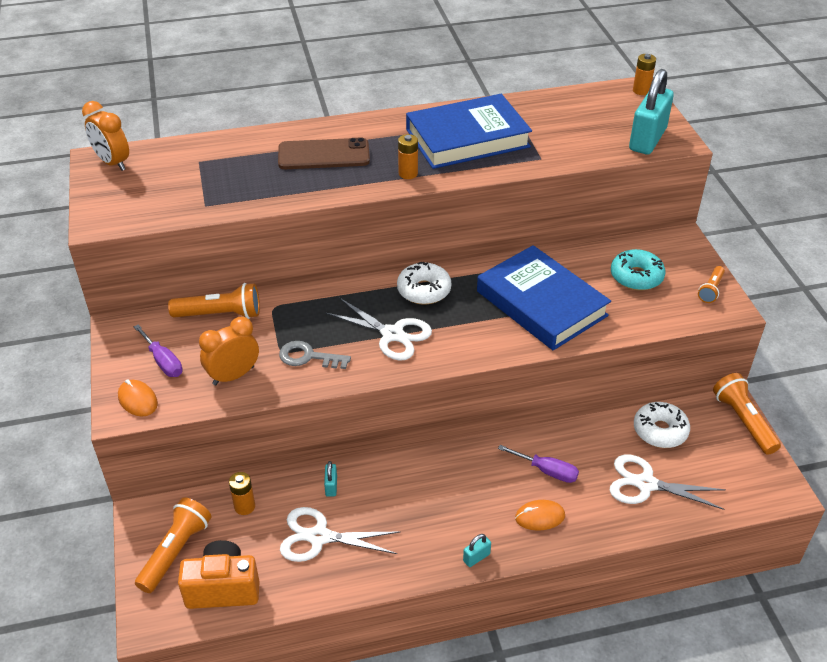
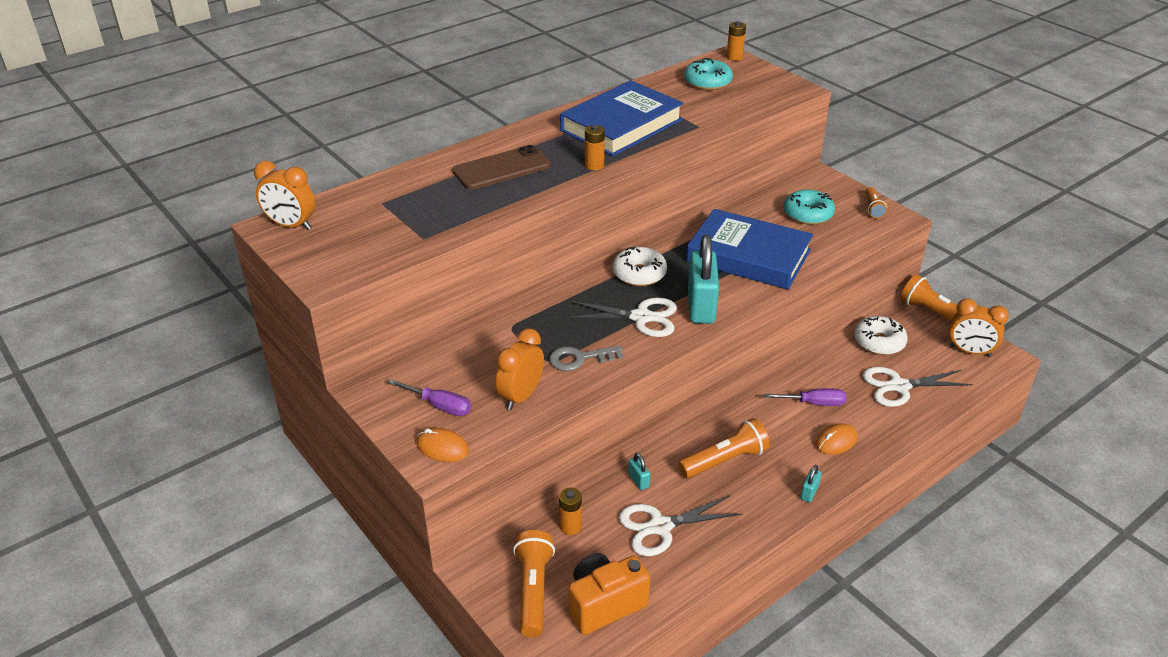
camera: 25 degrees left, 5 degrees down
(220, 314) = (463, 348): orange flashlight -> orange flashlight (724, 460)
(590, 112) = (707, 82): none -> turquoise donut
(647, 140) = (772, 92): turquoise padlock -> turquoise padlock (701, 306)
(750, 473) = (970, 351): none -> orange clock

